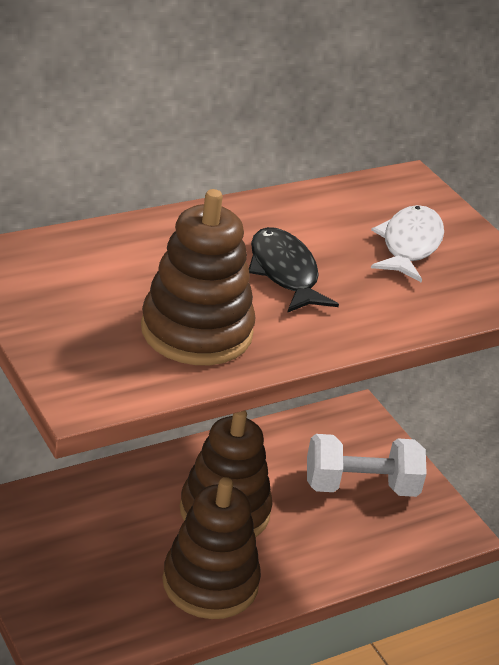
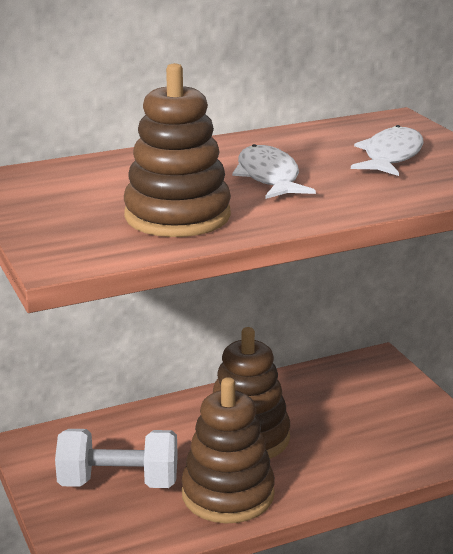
camera: 10 degrees right, 10 degrees down
(284, 273) = (268, 177): black fish -> white fish
(360, 486) = (378, 415): white dumbbell -> white dumbbell (119, 483)

